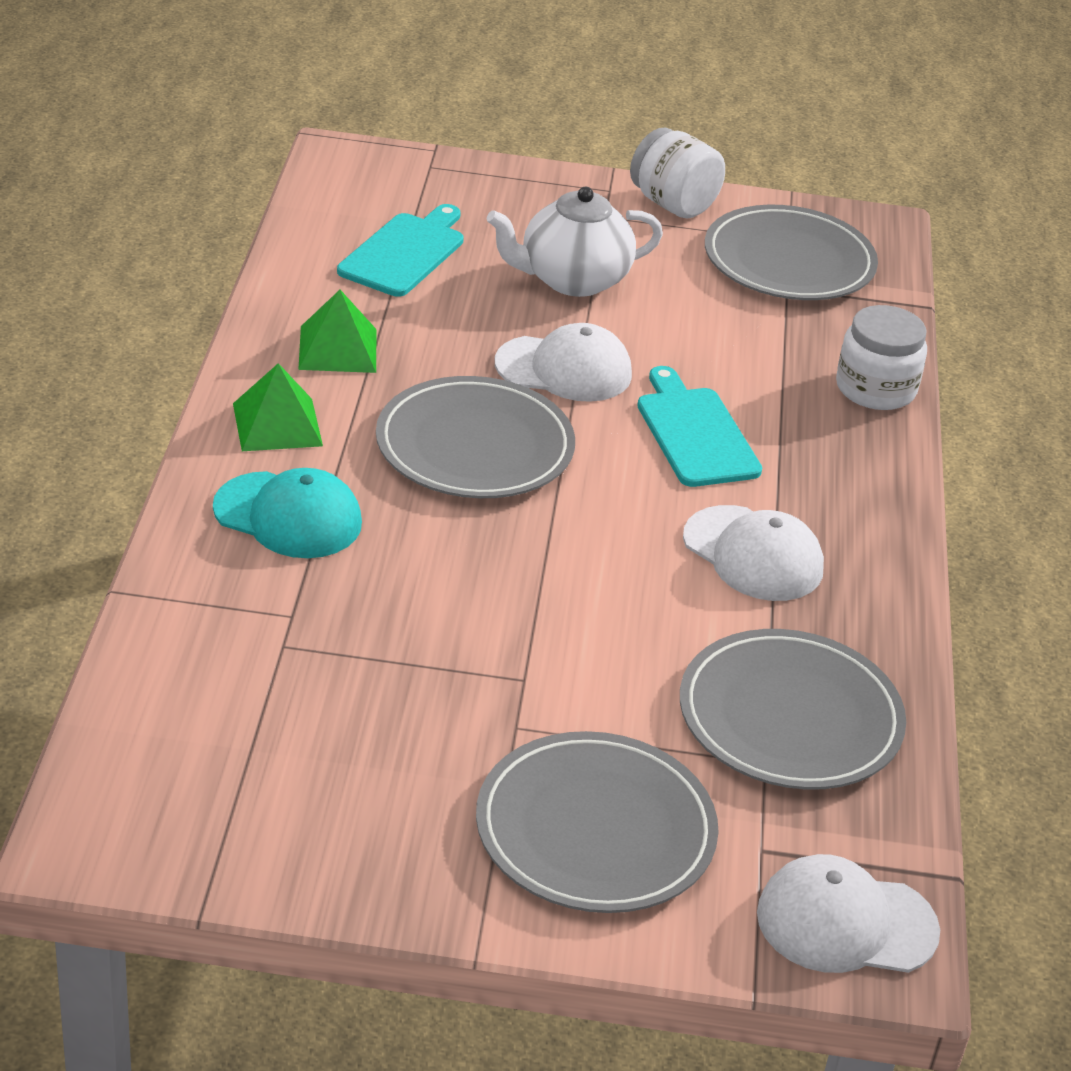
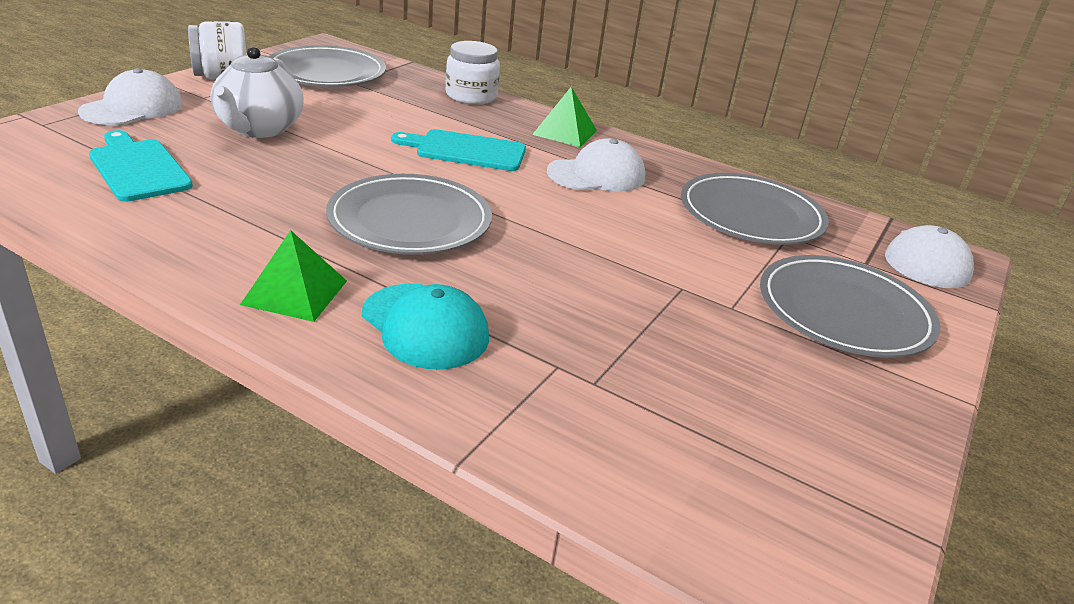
camera: 65 degrees left, 5 degrees down
(288, 516) = (425, 326): turquoise cap -> turquoise cap turned 90 degrees clockwise
(337, 349) = (225, 233): green pyramid -> green pyramid (565, 132)
(564, 369) = (355, 164): white cap -> white cap (132, 108)

